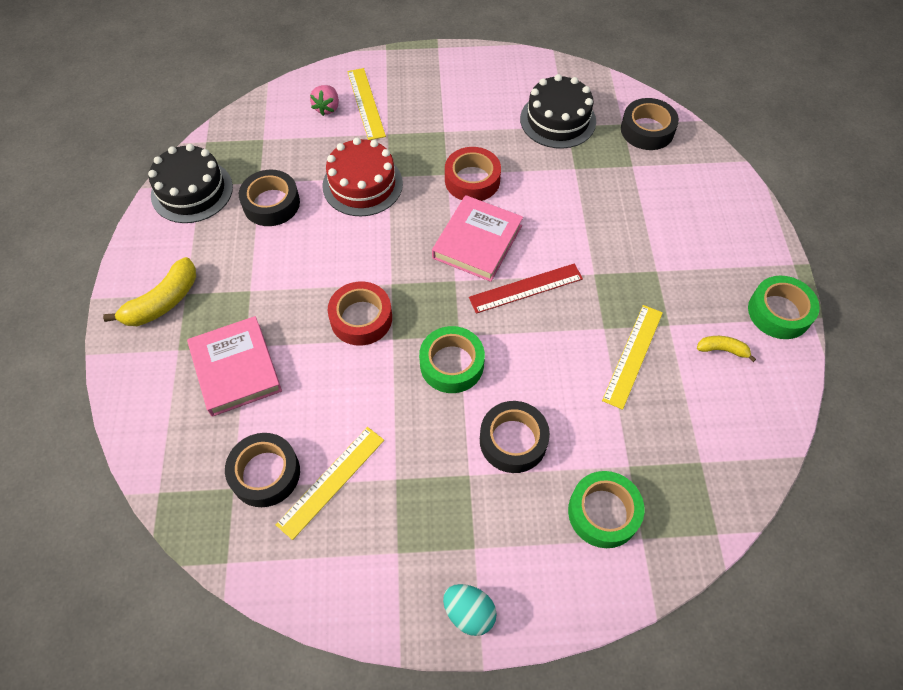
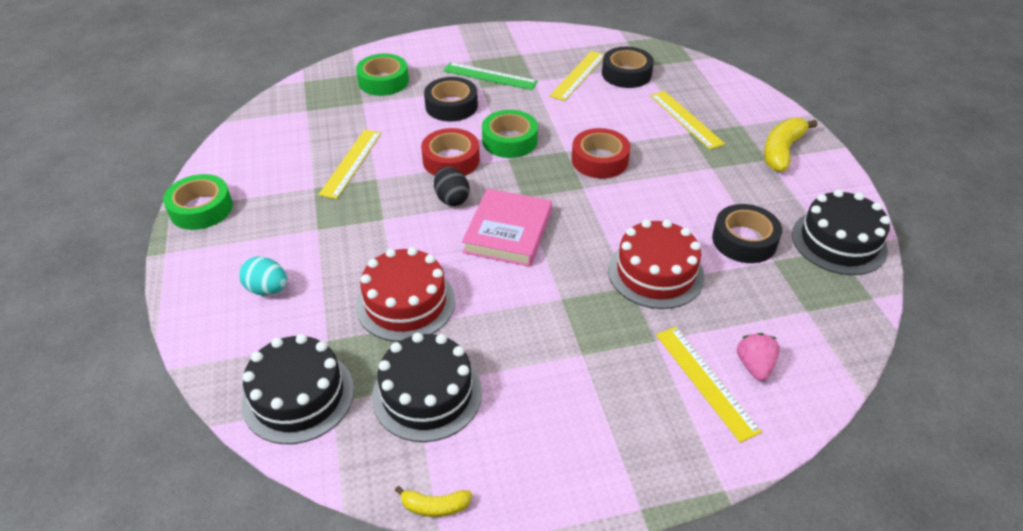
camera: 170 degrees right, 15 degrees down
(236, 369) = (686, 119): pink book -> yellow ruler
(453, 500) = (490, 76): none -> green ruler
(469, 613) = (469, 38): turquoise egg -> turquoise egg (267, 289)
(472, 180) = (529, 294): red tape -> red tape (451, 160)
(526, 288) = (452, 199): red ruler -> black egg
(572, 187) = (405, 303): none -> red cake
(647, 130) = (298, 396): black tape -> black cake
(722, 350) = (268, 175): yellow banana -> yellow banana (435, 506)

